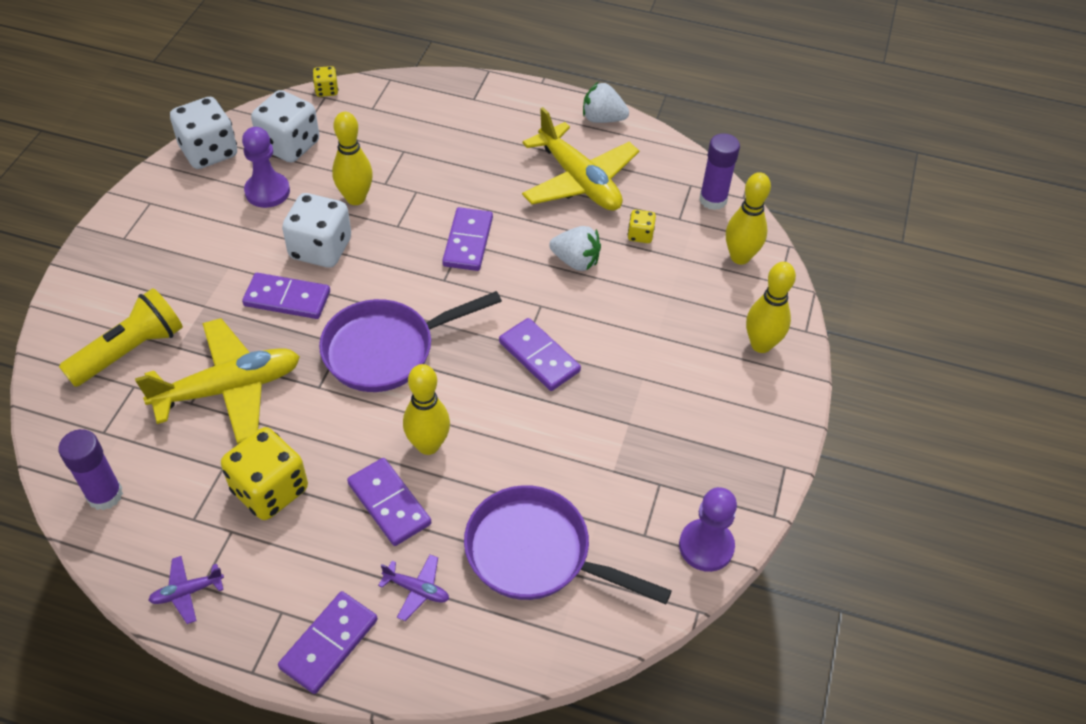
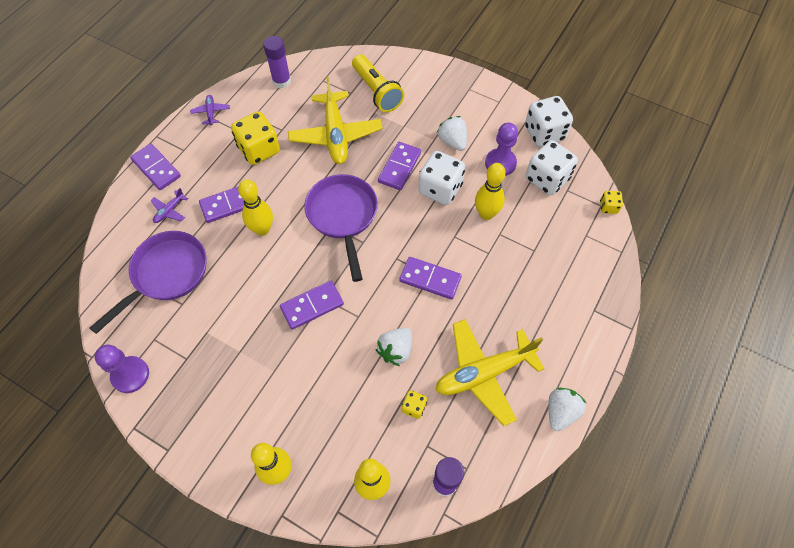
camera: 105 degrees right, 10 degrees up
(232, 245) = (452, 141): none -> white strawberry

